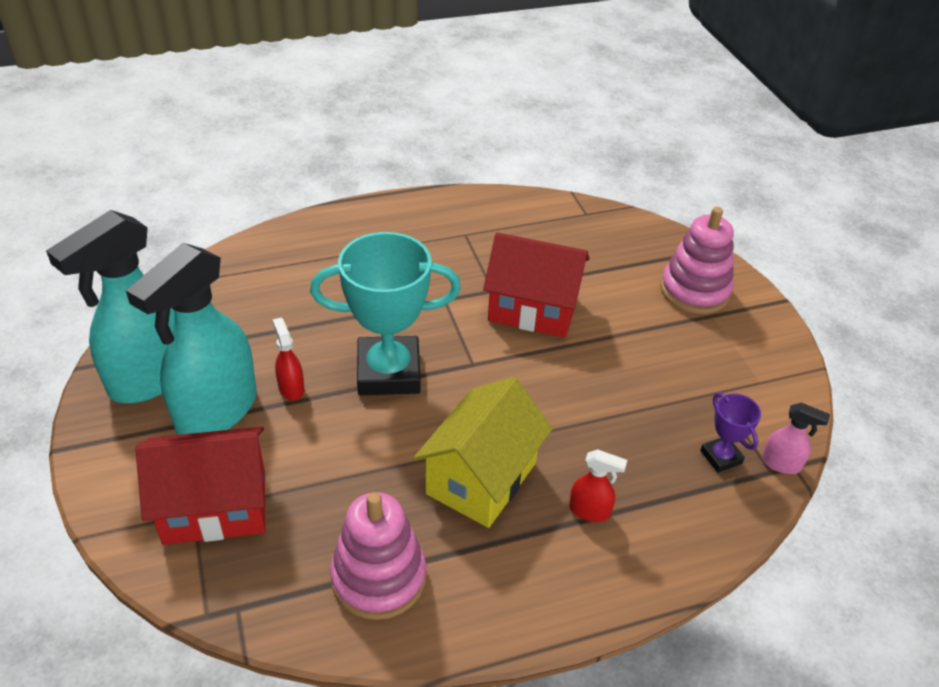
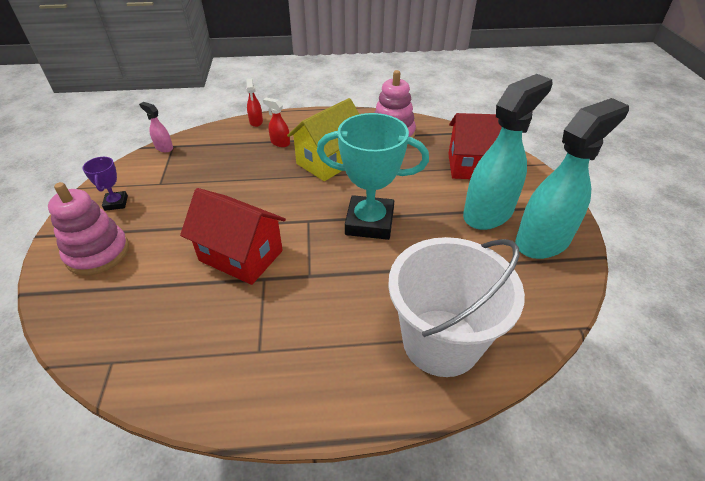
camera: 165 degrees left, 0 degrees up
(291, 388) = (439, 221): red spray bottle -> red spray bottle (256, 122)
(297, 259) = (441, 342): none -> white bucket
(721, 457) = (192, 154): purple trophy -> purple trophy (116, 203)

